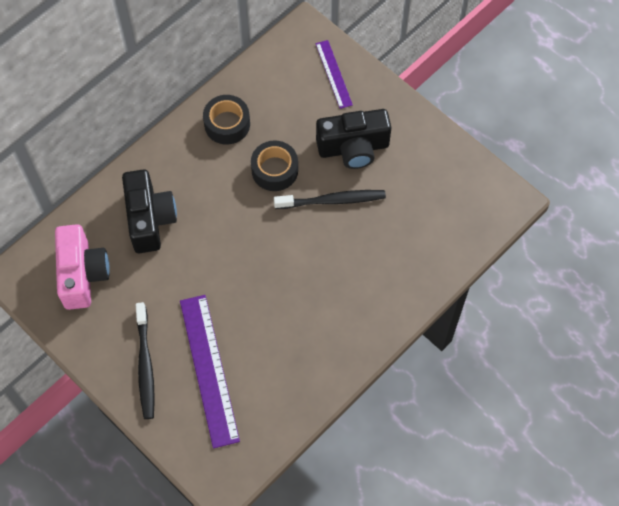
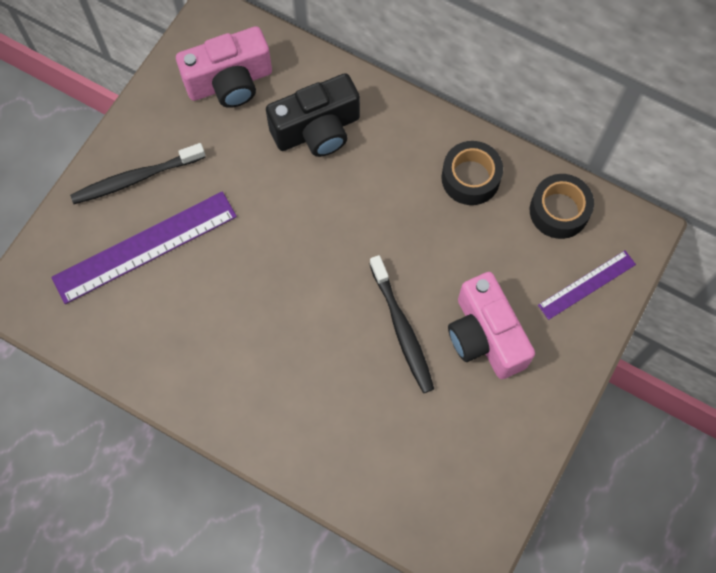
camera: 75 degrees right, 5 degrees up
(274, 170) = (424, 250): black tape -> black tape (559, 211)
(353, 148) = (485, 336): black camera -> pink camera

